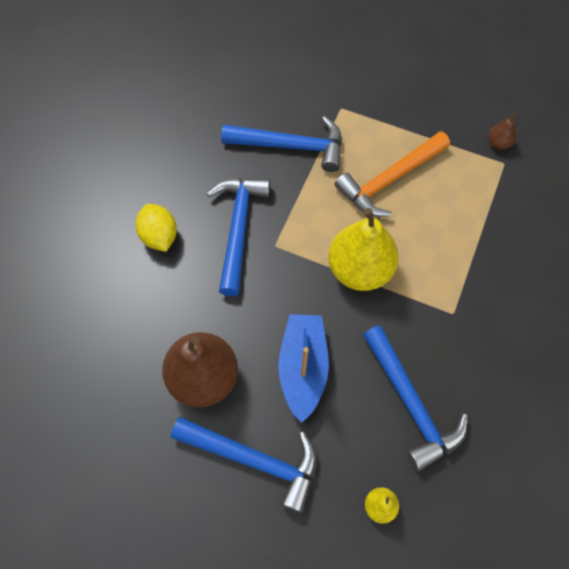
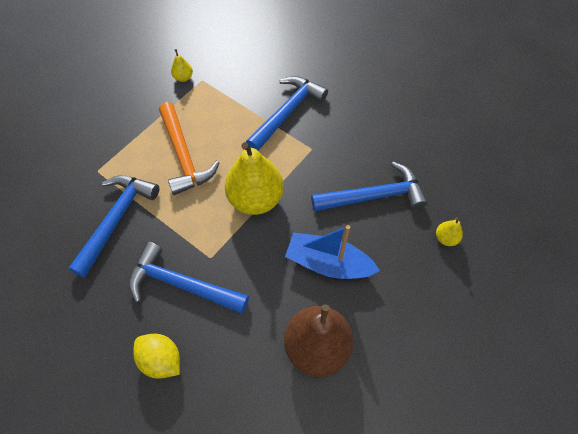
camera: 75 degrees left, 5 degrees down
(159, 236) = (161, 360): yellow lemon -> yellow lemon turned 45 degrees clockwise
(254, 459) = (396, 321): blue hammer -> blue hammer (287, 113)
(498, 143) = (183, 78): brown pear -> yellow pear

